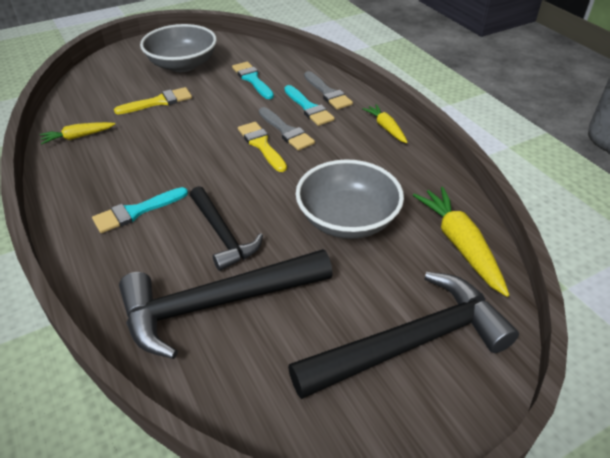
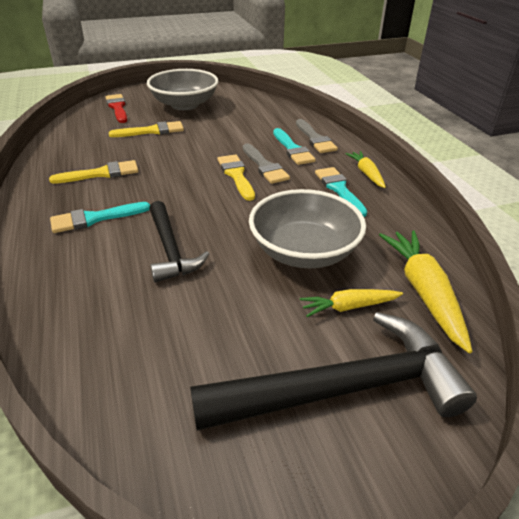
camera: 10 degrees right, 5 degrees down
(78, 137) = (68, 151): yellow carrot -> yellow carrot (349, 307)
(111, 76) = (117, 107): none -> red brush
(123, 159) = (101, 173): none -> yellow brush
(217, 304) = (141, 315): black hammer -> none
(252, 79) = (245, 121): turquoise brush -> turquoise brush (339, 189)

